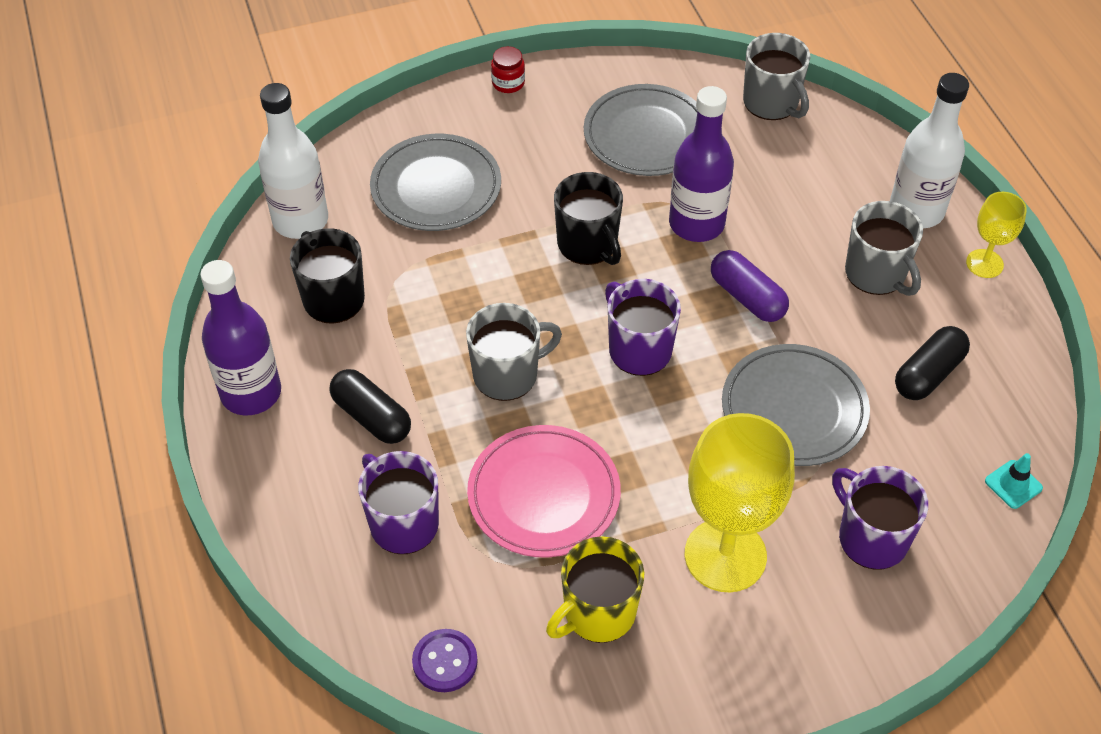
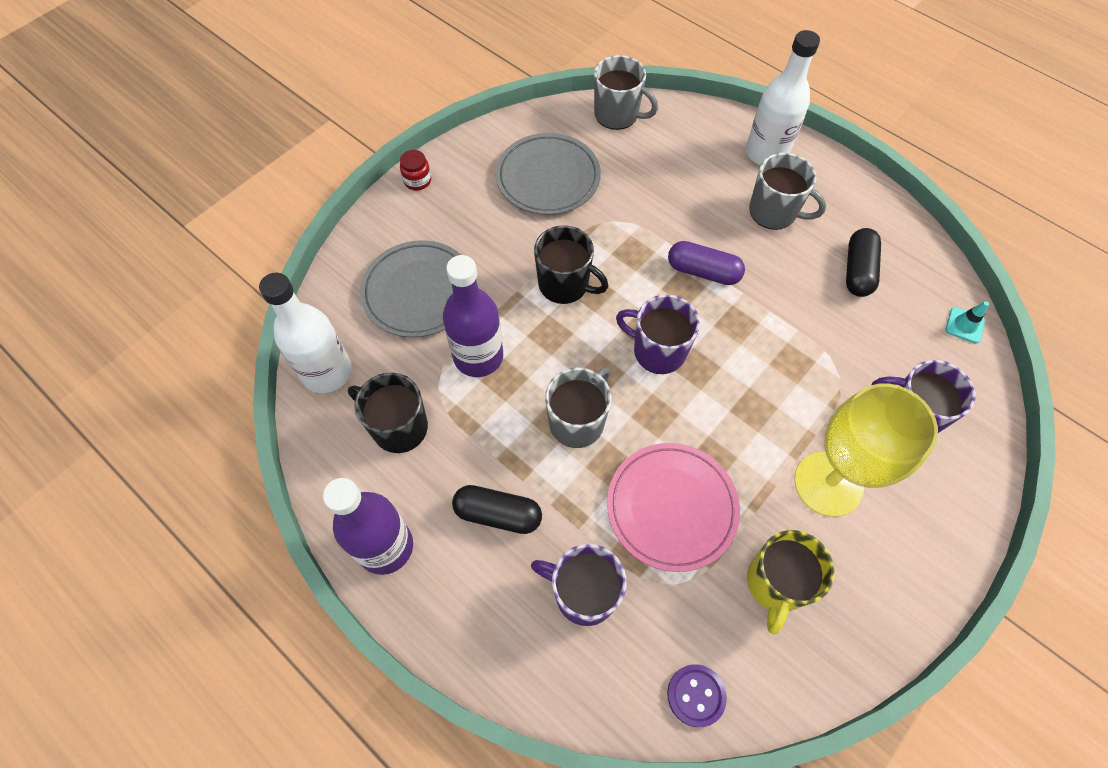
camera: 30 degrees left, 10 degrees up
(696, 224) = (630, 231): purple bottle -> purple bottle (478, 356)
(794, 409) = (793, 342): grey plate -> none
(984, 263) = (835, 172): yellow goblet -> none

